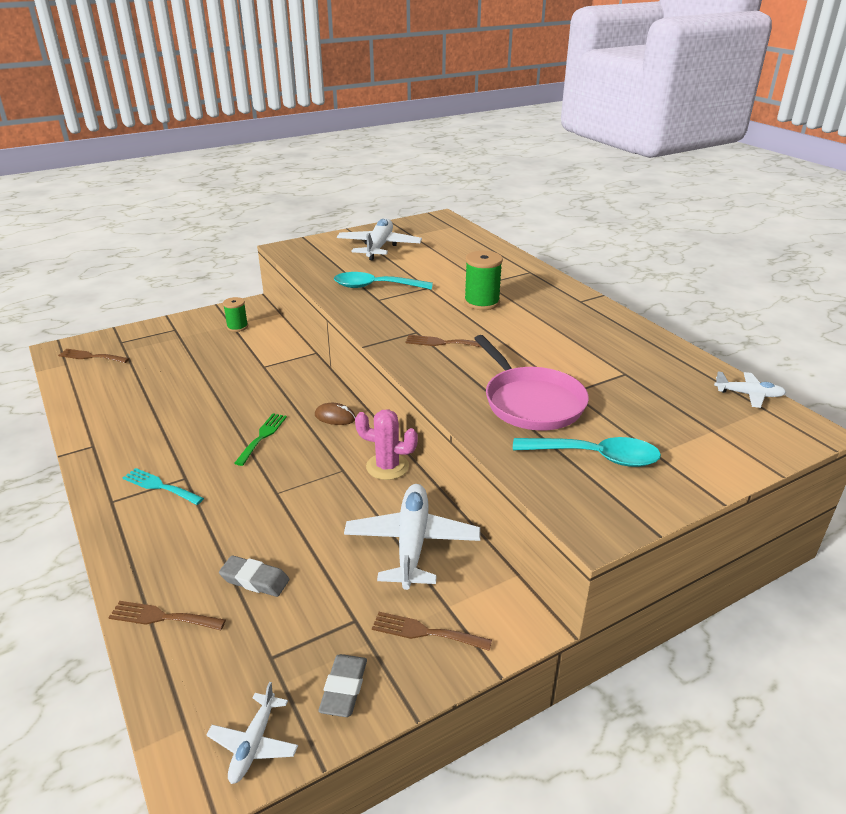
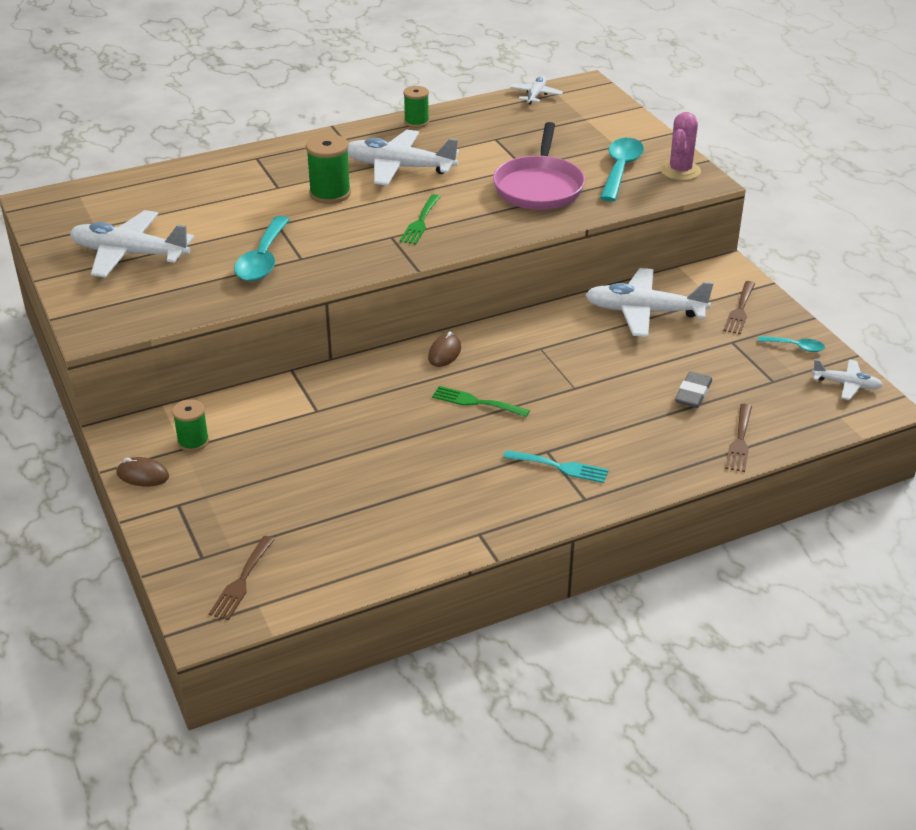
camera: 85 degrees left, 5 degrees up
(160, 486) = (560, 467): turquoise fork -> turquoise fork turned 105 degrees counterclockwise
(207, 316) = (143, 475): none -> brown mouse
(344, 689) = (795, 347): grey eraser -> turquoise spoon
(387, 466) = (537, 321): pink cactus -> pink cactus (680, 171)
(443, 343) = (420, 222): brown fork -> green fork
(531, 402) = (539, 187): pink pan -> pink pan turned 120 degrees clockwise
(539, 328) = (399, 167): none -> white plane
(634, 331) = (416, 122): none -> green spool

